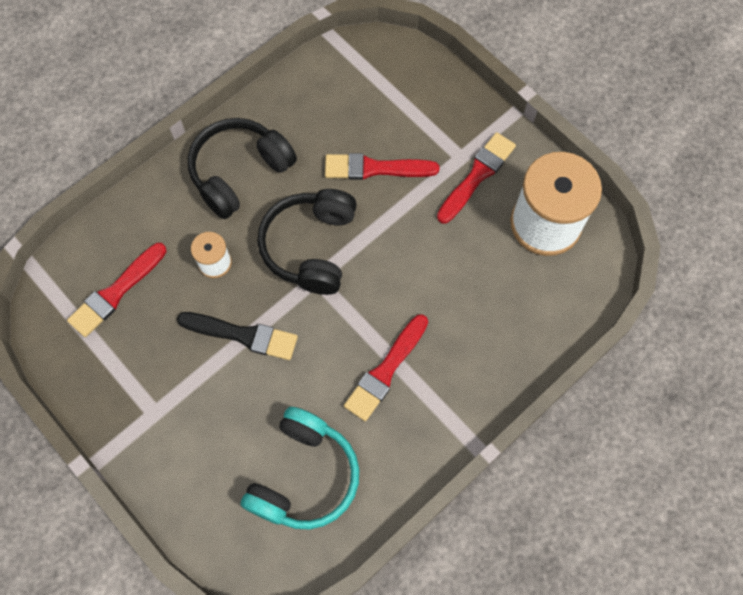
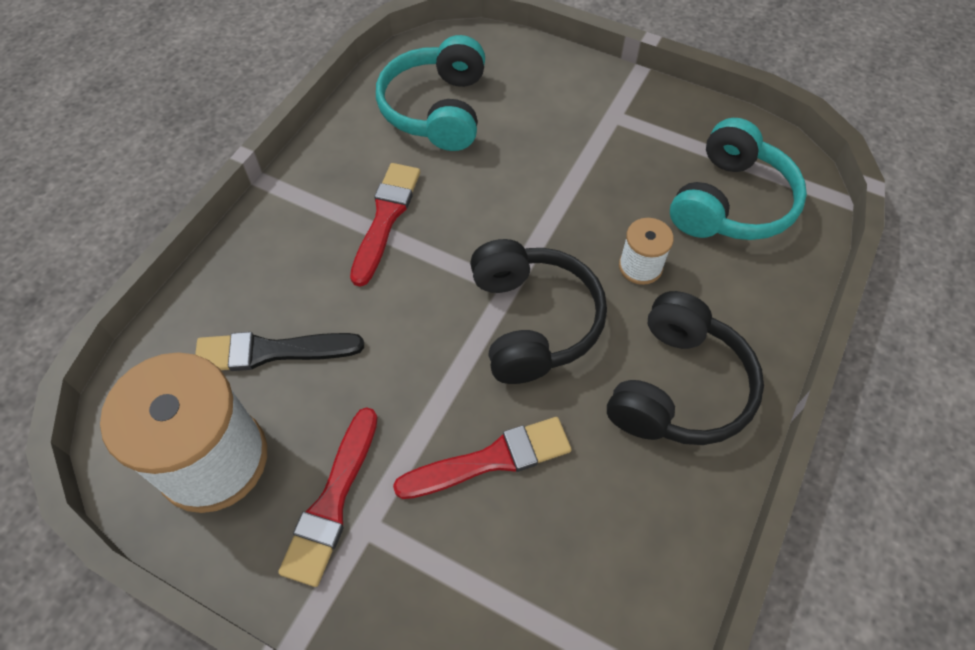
camera: 160 degrees right, 10 degrees down
(116, 292) = (730, 202): red brush -> turquoise headphones
(243, 335) = (563, 204): black brush -> black brush (271, 352)

